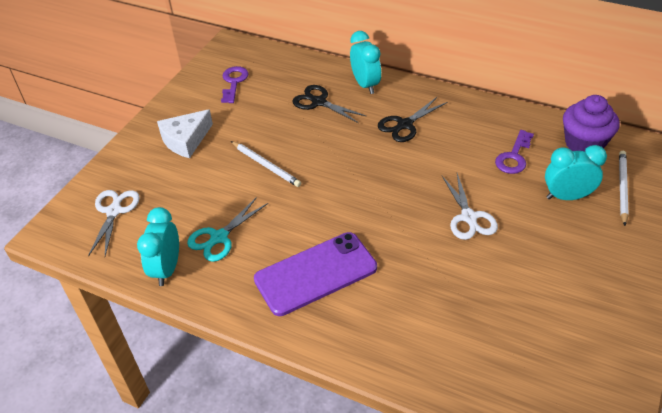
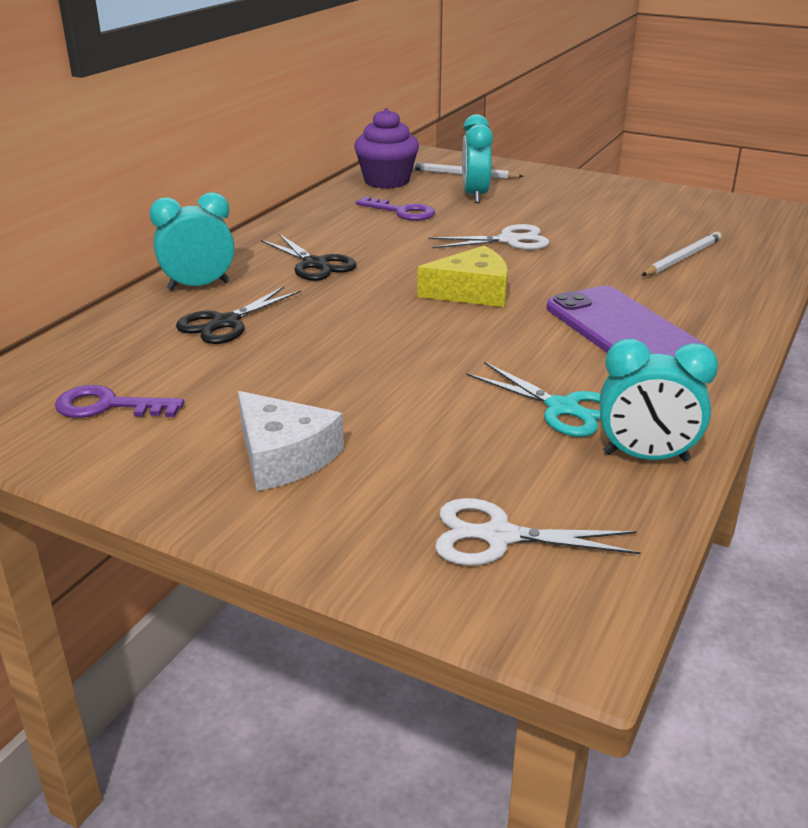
camera: 90 degrees left, 15 degrees down
(266, 165) = (383, 369): white pencil -> white pencil (682, 258)
(370, 198) = (472, 292): none -> yellow cheese

